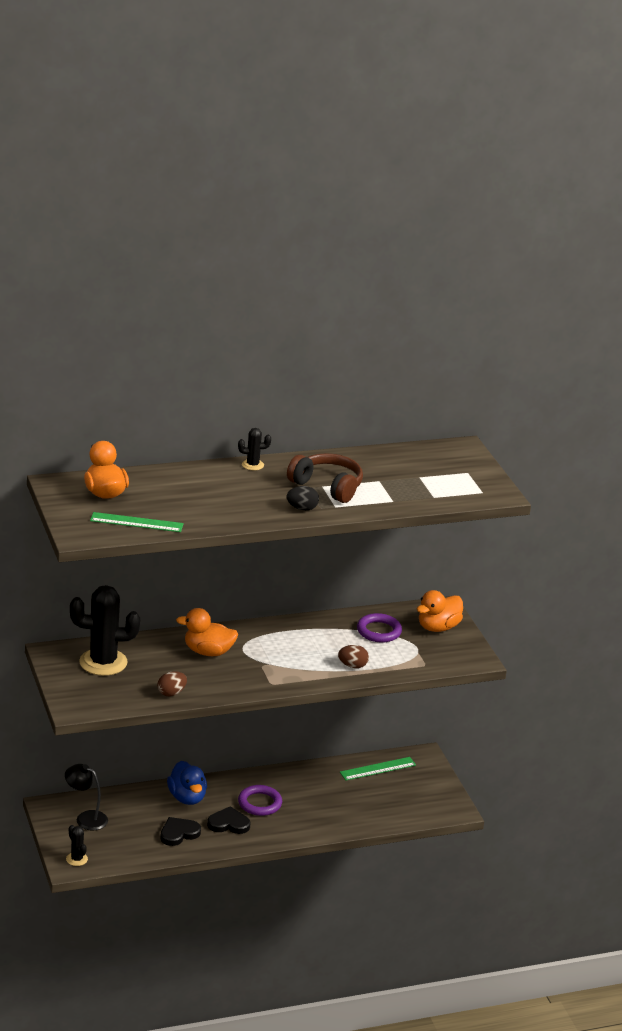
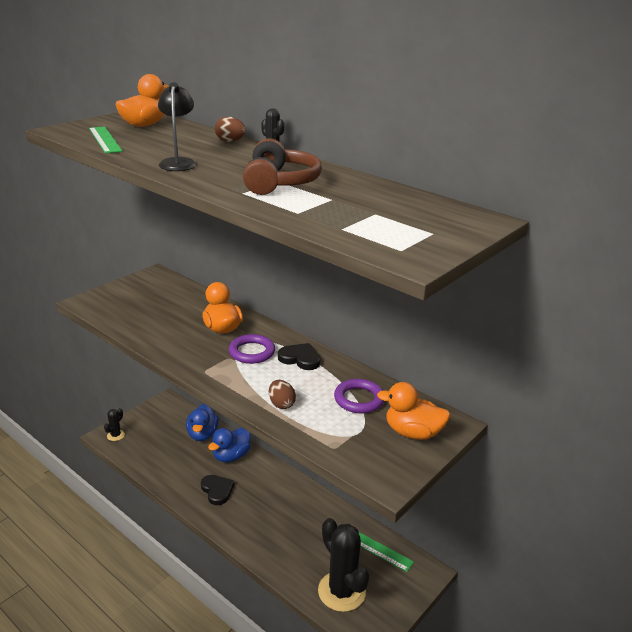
camera: 60 degrees right, 0 degrees up
(86, 818) = (166, 421): black lamp -> black lamp (178, 162)
(103, 662) = (160, 294): black cactus -> black cactus (341, 591)
(134, 803) = (202, 434): none -> blue duck
(171, 693) = (143, 332): brown egg -> brown egg (230, 141)
(179, 833) = (183, 470): black heart -> black heart (300, 359)
(259, 803) = (258, 496): purple ring -> purple ring (252, 352)
(302, 508) = (216, 182): black egg -> none

